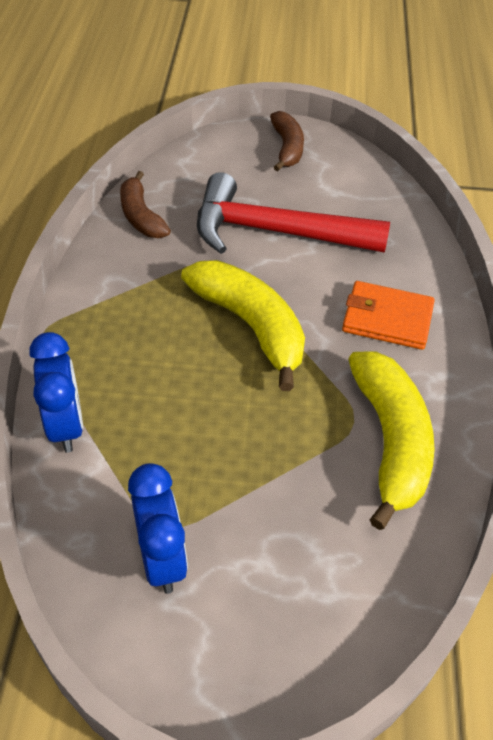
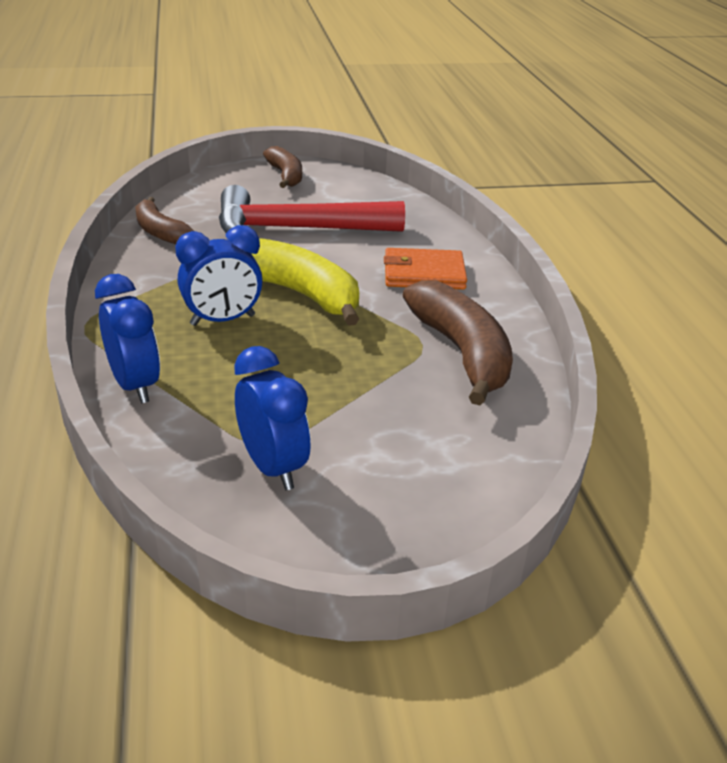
camera: 15 degrees left, 15 degrees down
(168, 352) = (223, 320): none -> blue clock
(390, 441) = (462, 353): yellow banana -> brown banana

